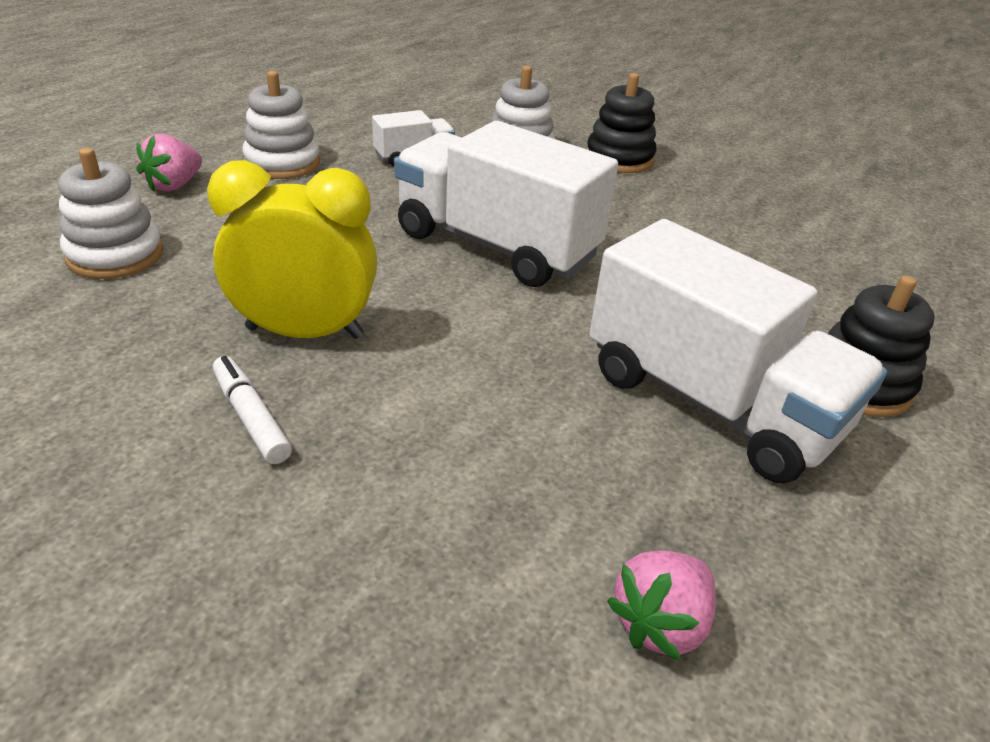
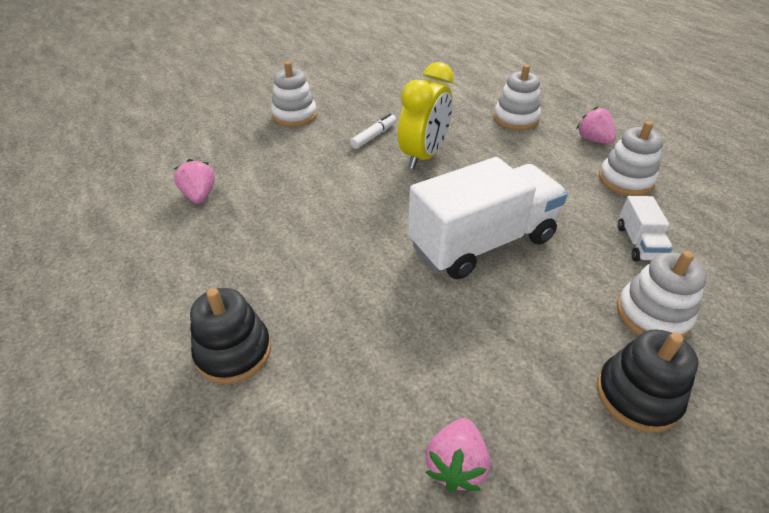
camera: 120 degrees right, 5 degrees up
(187, 620) = (294, 116): none -> white stacking toy
(251, 418) = (374, 136): white marker -> white marker turned 45 degrees counterclockwise
(710, 402) = (278, 268): white truck -> none
(776, 223) = (456, 465): none -> pink strawberry

